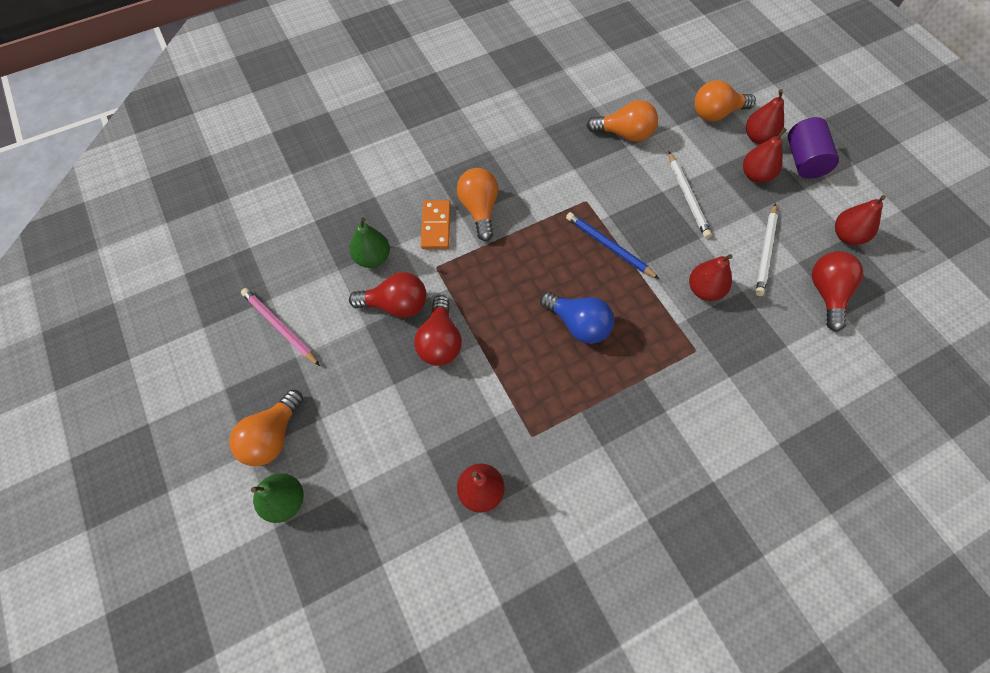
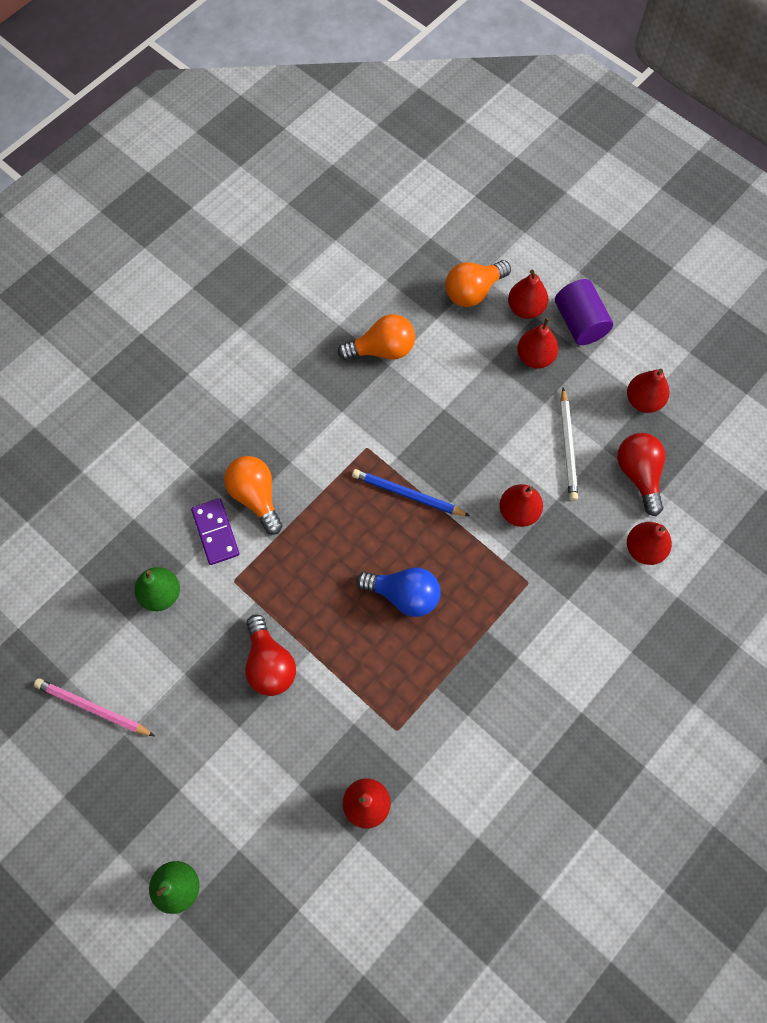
camera: 20 degrees left, 5 degrees up
(272, 436) = (137, 827): orange light bulb -> none
(396, 305) = (208, 640): red light bulb -> none
(436, 226) = (216, 532): orange domino -> purple domino
(687, 197) = (471, 407): white pencil -> none
(815, 357) = (644, 549): none -> red pear

